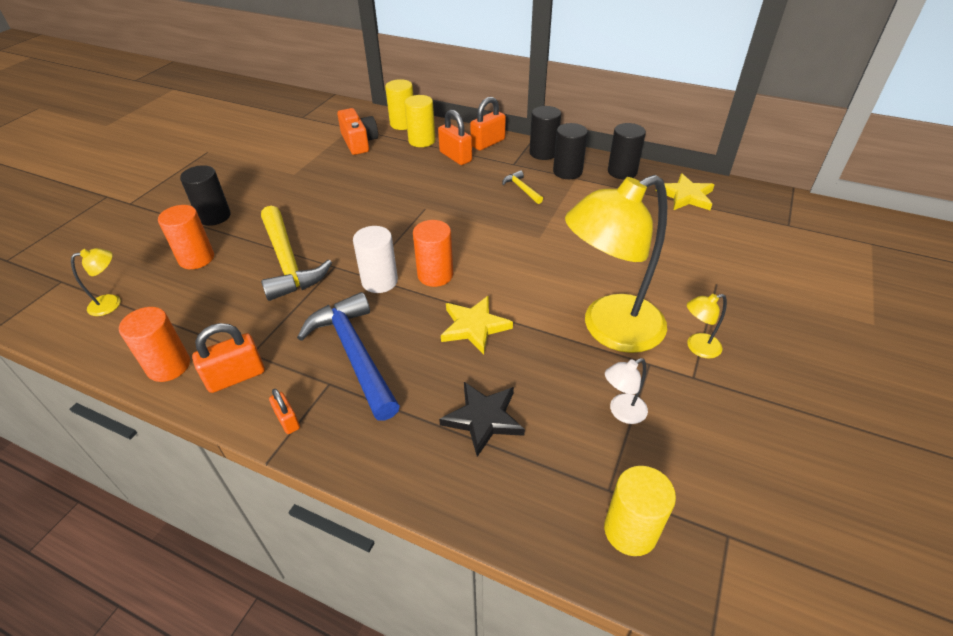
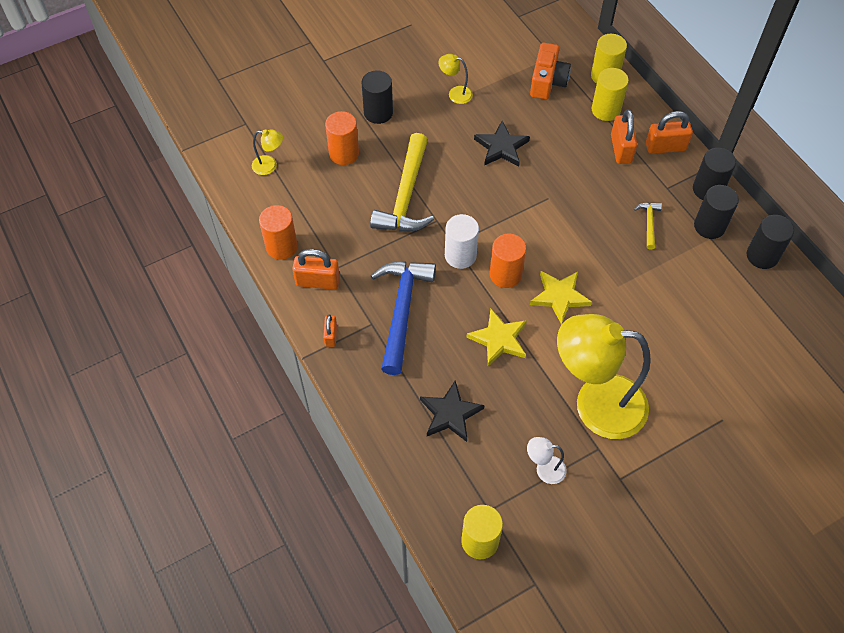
camera: 35 degrees right, 15 degrees up
(354, 193) = (501, 147): none -> black star
(686, 196) = (794, 319): yellow star -> yellow star (559, 297)
(697, 347) = (647, 460): yellow lamp -> yellow lamp (455, 93)

